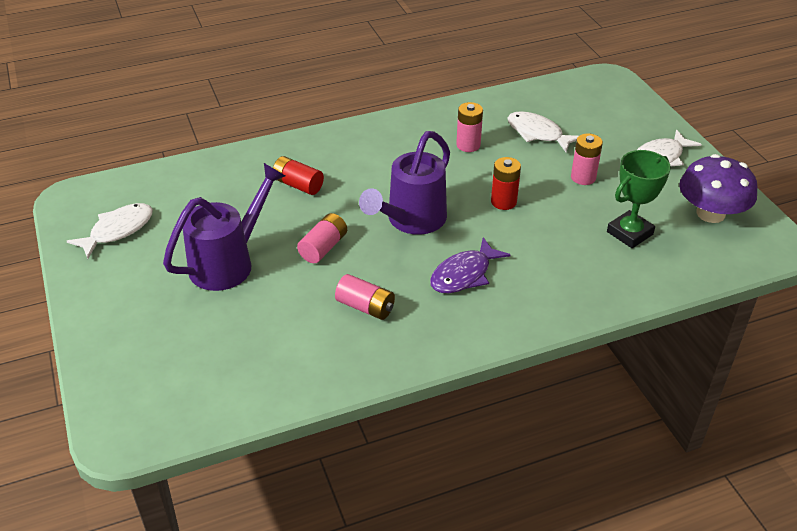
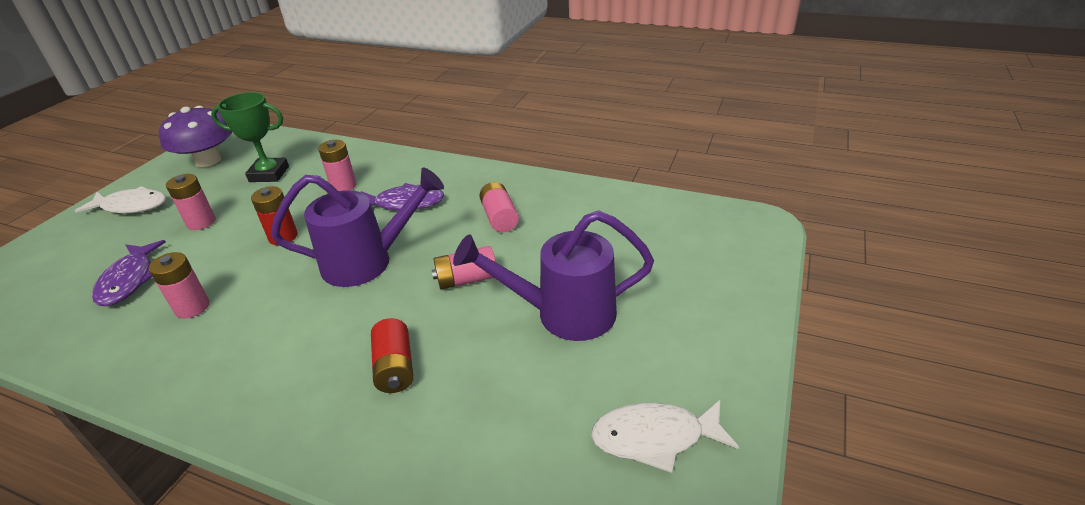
camera: 135 degrees left, 5 degrees down
(537, 133) = (130, 280): white fish -> purple fish
(545, 259) = (343, 186): none -> pink battery

